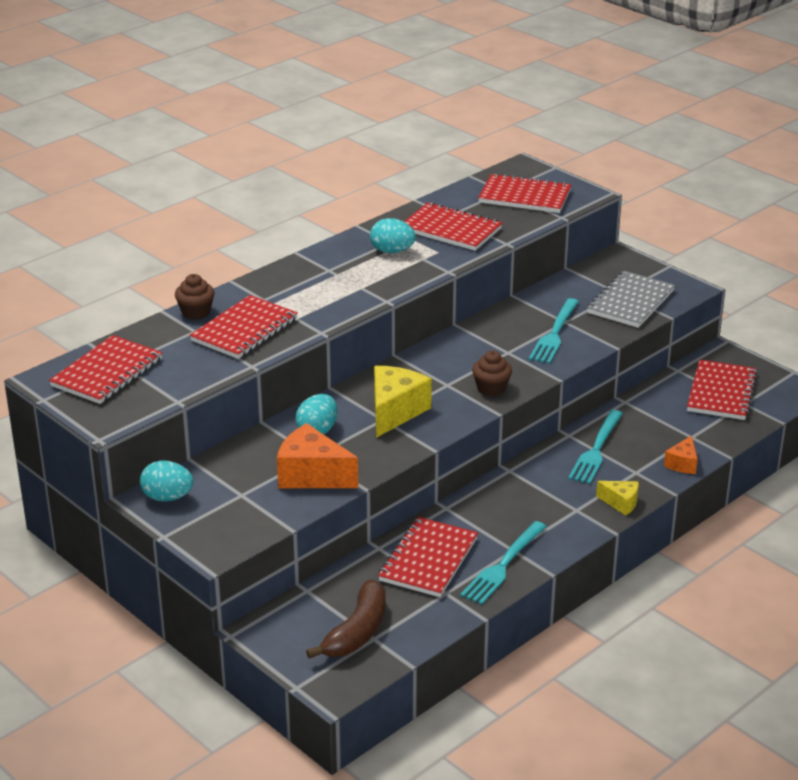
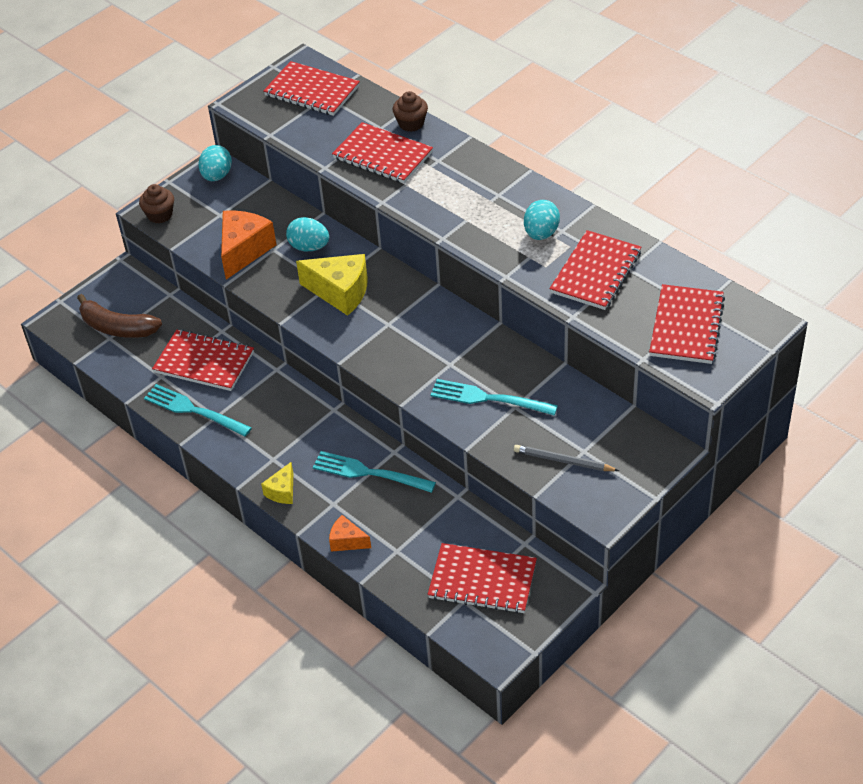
camera: 90 degrees right, 15 degrees up
(491, 388) = (382, 355): brown cupcake -> brown cupcake (160, 215)
(631, 302) = (563, 461): grey notebook -> grey pencil

